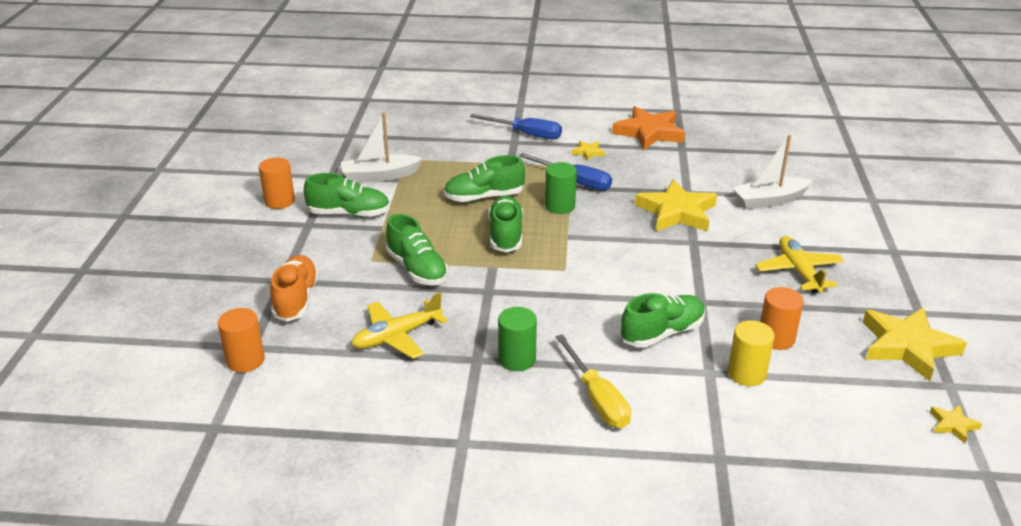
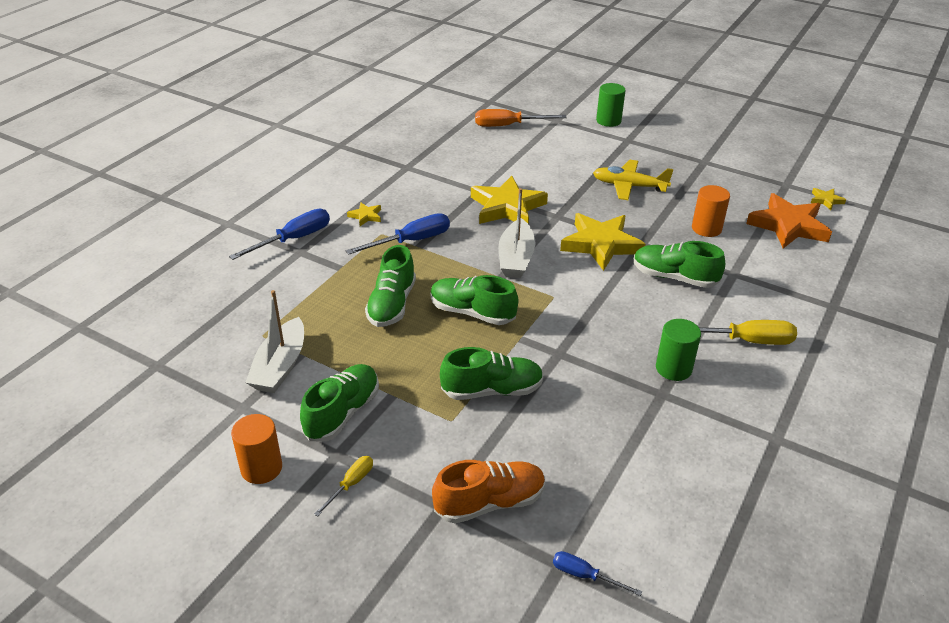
camera: 65 degrees left, 5 degrees up
(245, 360) = (585, 575): orange cylinder -> blue screwdriver
(283, 238) = (351, 484): none -> yellow screwdriver
(296, 299) = (489, 502): orange shoe -> orange shoe turned 135 degrees clockwise
(397, 336) = (601, 438): yellow plane -> none
(560, 206) = (447, 264): green cylinder -> green cylinder (608, 121)
(649, 132) = (363, 172): orange star -> orange star (788, 226)
(662, 333) = (674, 277): green shoe -> green shoe turned 60 degrees counterclockwise
(746, 374) = (742, 257): yellow cylinder -> none
(770, 200) = (524, 160): white boat -> white boat (516, 258)
(821, 176) = (508, 125): none -> orange screwdriver
(907, 346) = (739, 181): yellow star -> yellow star (601, 244)

